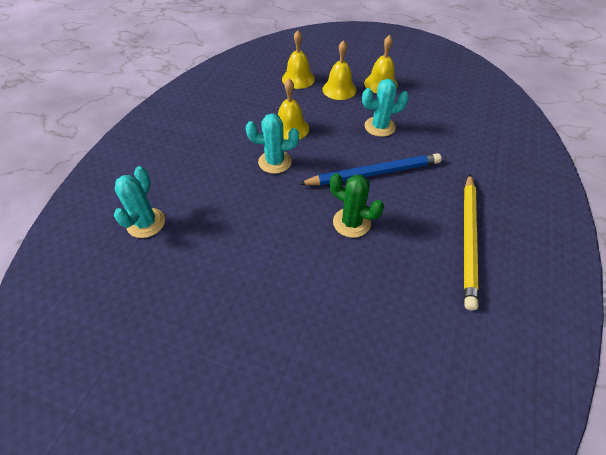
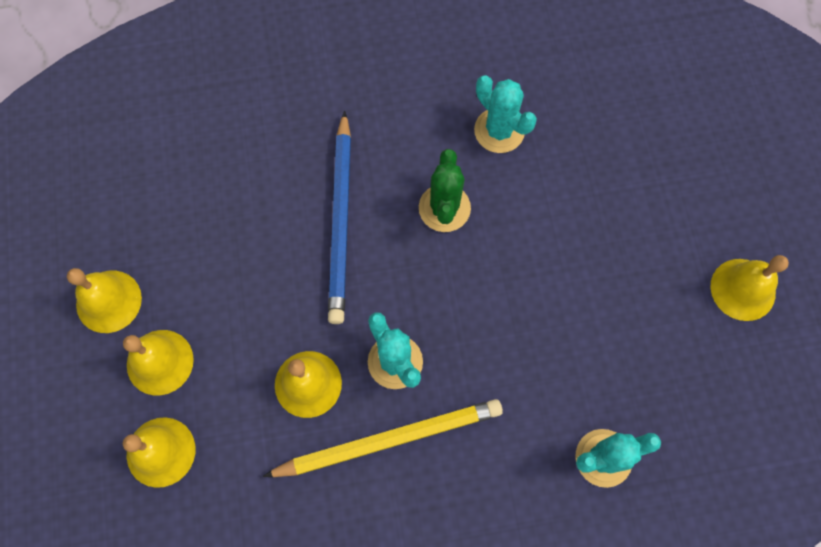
camera: 120 degrees left, 20 degrees up
(161, 377) = (743, 289): none -> yellow bell
(373, 173) = (341, 220): blue pencil -> blue pencil turned 135 degrees counterclockwise
(379, 127) = (232, 254): turquoise cactus -> turquoise cactus (499, 130)
(469, 239) = (392, 77): yellow pencil -> yellow pencil (389, 439)

